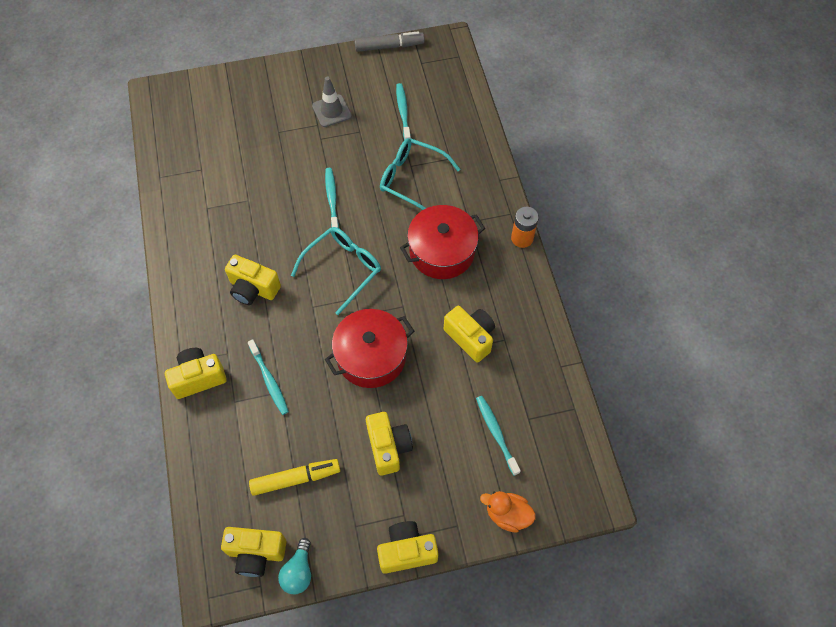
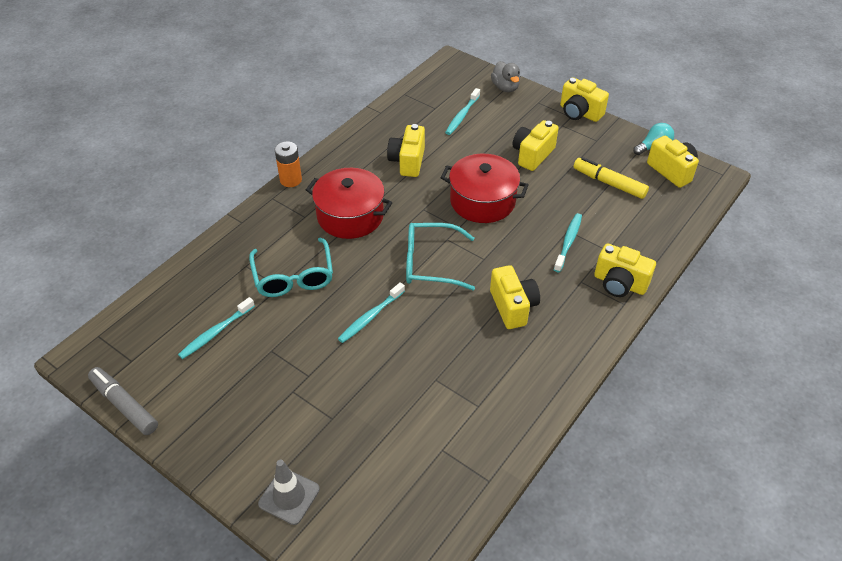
camera: 130 degrees left, 15 degrees down
(331, 111) = (263, 392): grey traffic cone -> grey traffic cone (289, 496)
(507, 514) = (505, 87): orange duck -> grey duck

